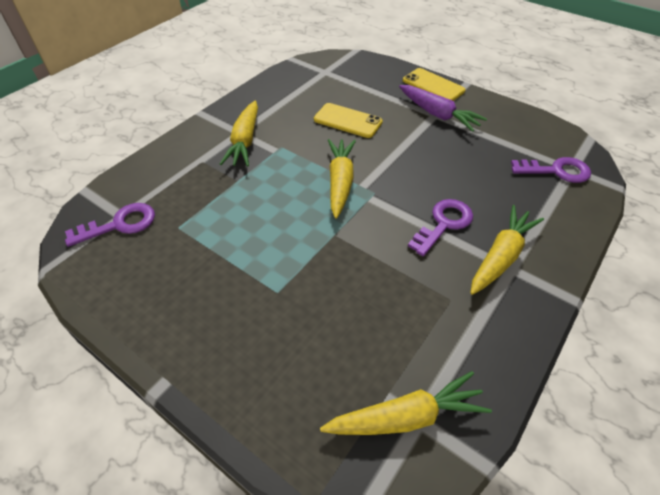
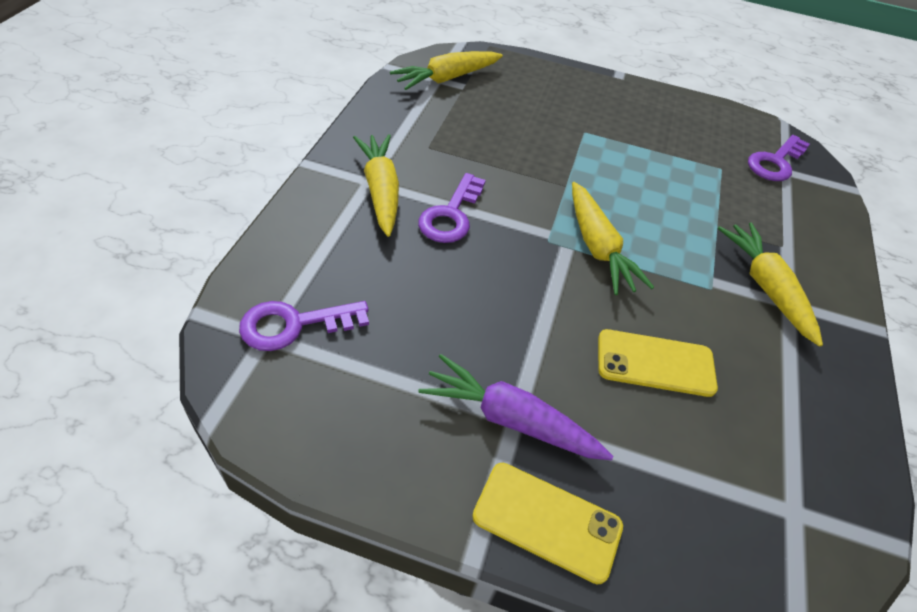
camera: 155 degrees right, 0 degrees up
(501, 256) = (380, 190): yellow carrot -> yellow carrot turned 150 degrees clockwise

